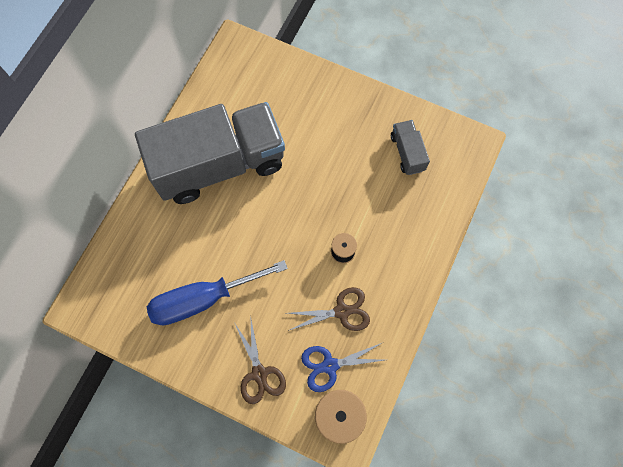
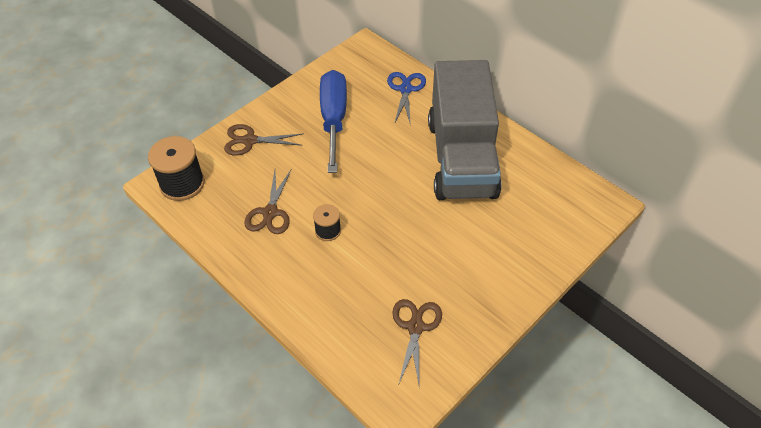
camera: 110 degrees right, 20 degrees down
(330, 365) = (227, 190): blue scissors -> blue scissors (405, 89)
(407, 153) = (415, 327): grey truck -> brown scissors

